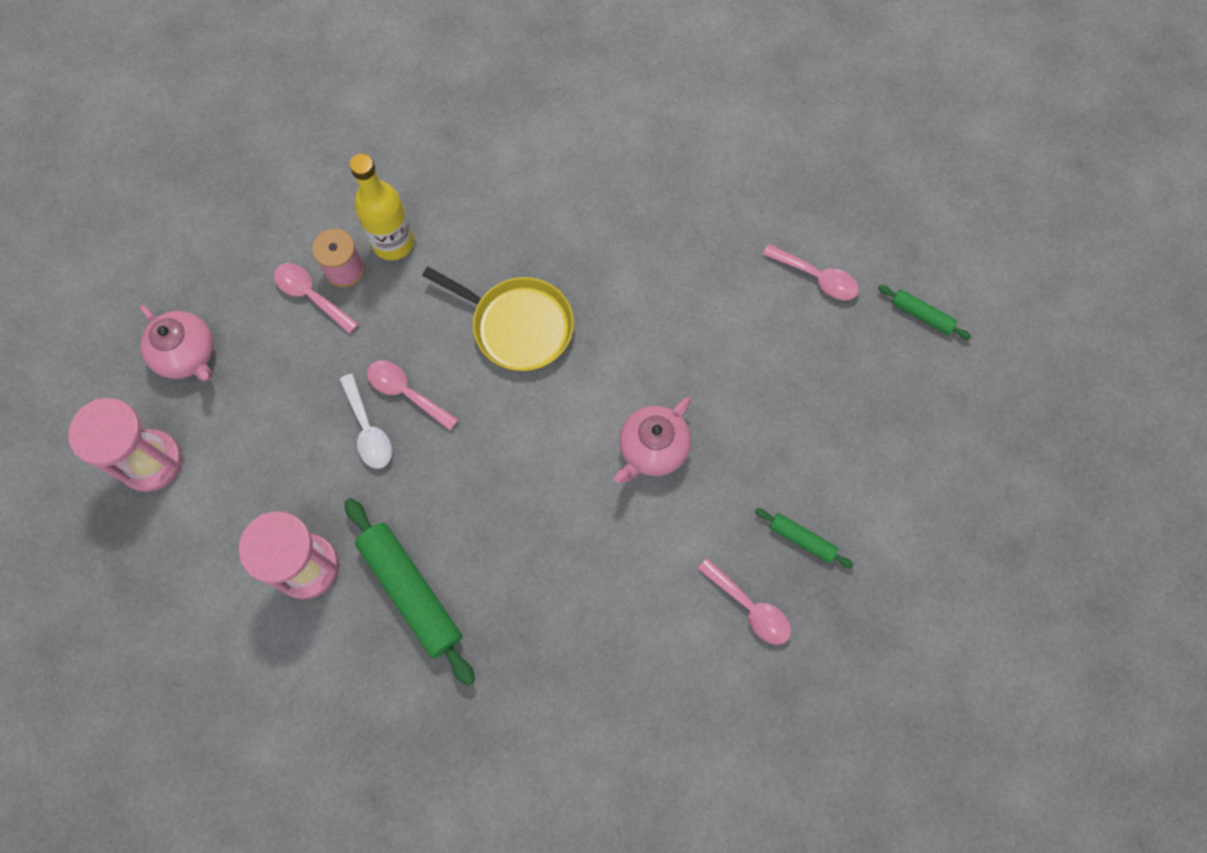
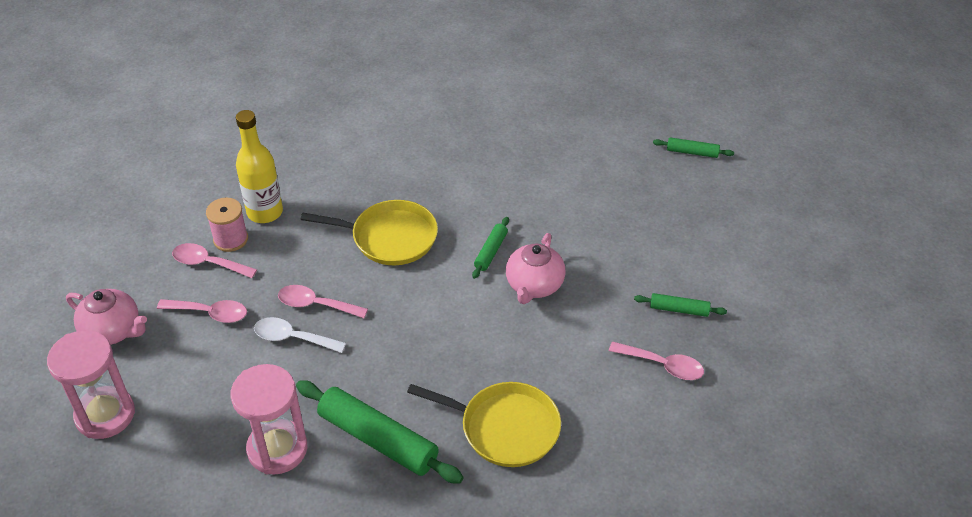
camera: 20 degrees left, 25 degrees down
(368, 429) = (293, 338): white spoon -> white spoon turned 150 degrees clockwise
(546, 626) = (504, 428): none -> yellow pan
(623, 384) = (491, 251): none -> green rolling pin
(816, 277) = (605, 150): pink spoon -> pink spoon (209, 313)

